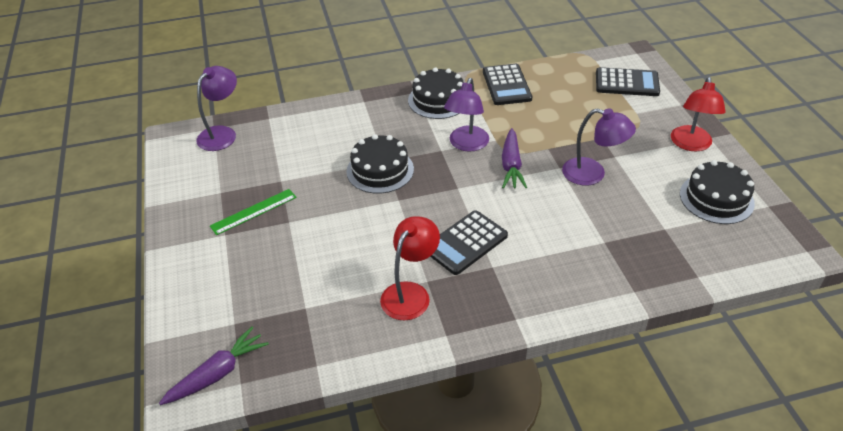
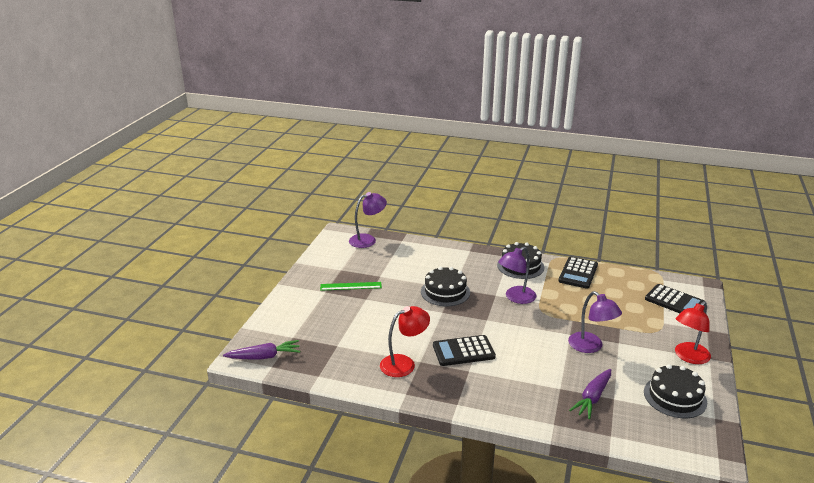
camera: 30 degrees right, 15 degrees down
(511, 165) = (536, 320): purple carrot -> purple carrot (592, 398)

